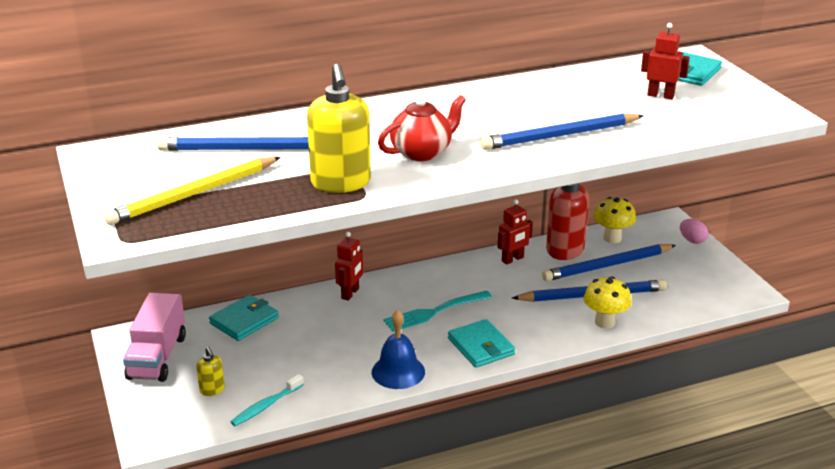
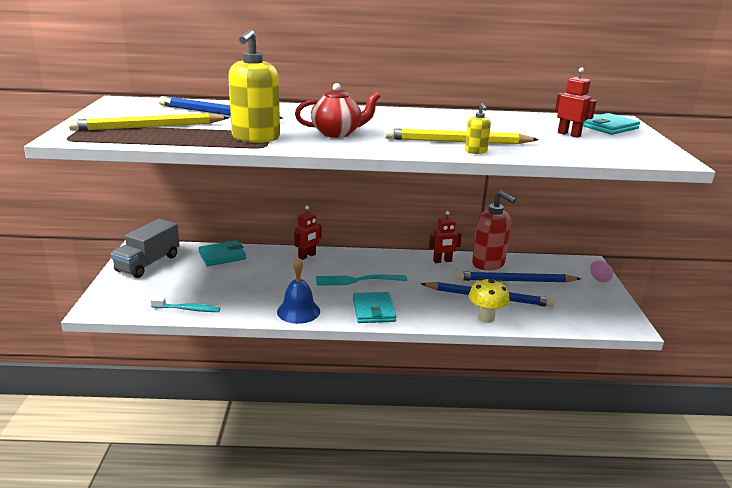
camera: 20 degrees right, 5 degrees down
(157, 357) = (148, 263): pink truck -> grey truck
(212, 390) = (163, 290): yellow soap dispenser -> yellow soap dispenser (475, 151)
(266, 406) = (188, 309): turquoise toothbrush -> turquoise toothbrush turned 150 degrees counterclockwise
(560, 136) = (457, 142): blue pencil -> yellow pencil
(612, 238) = (531, 264): yellow mushroom -> none

